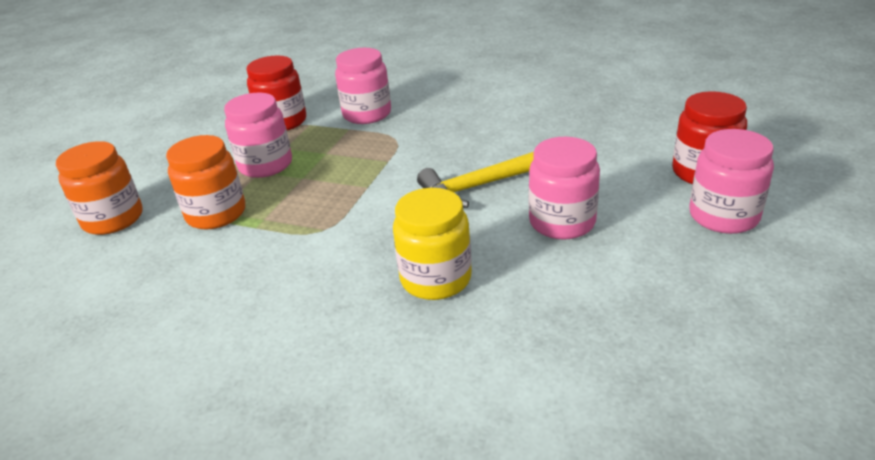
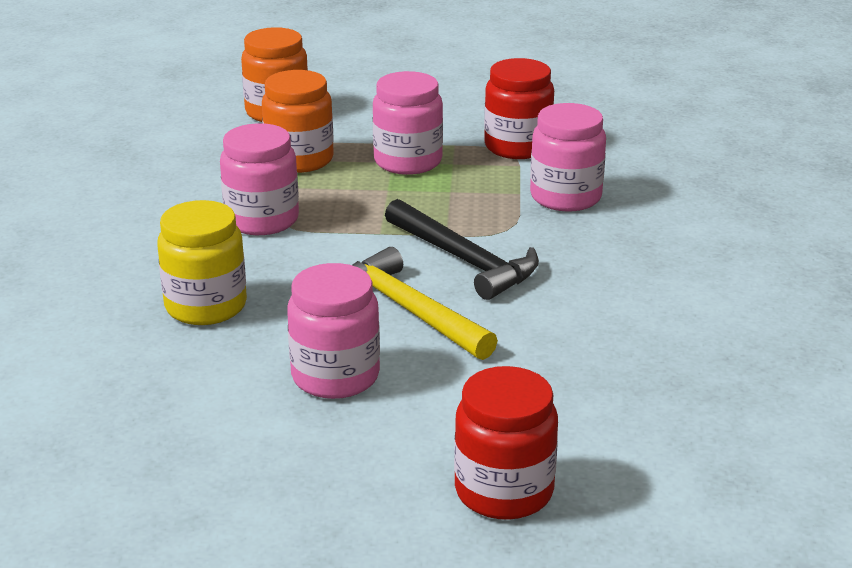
camera: 70 degrees right, 5 degrees down
(428, 157) = (464, 260): none -> black hammer
(723, 216) = (383, 509): pink jar -> pink jar (262, 220)

